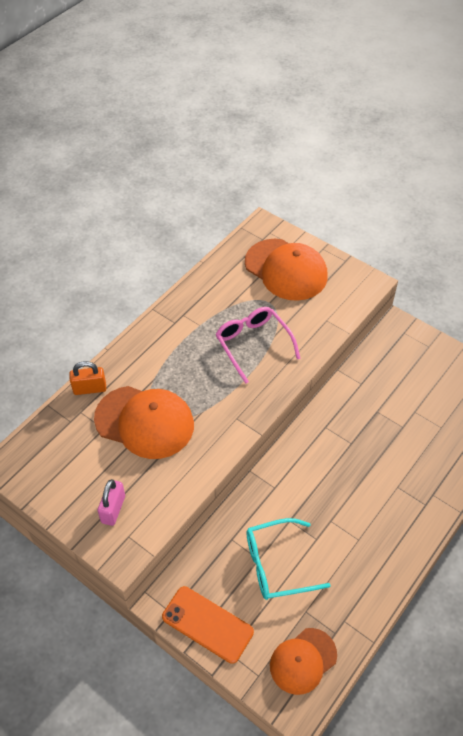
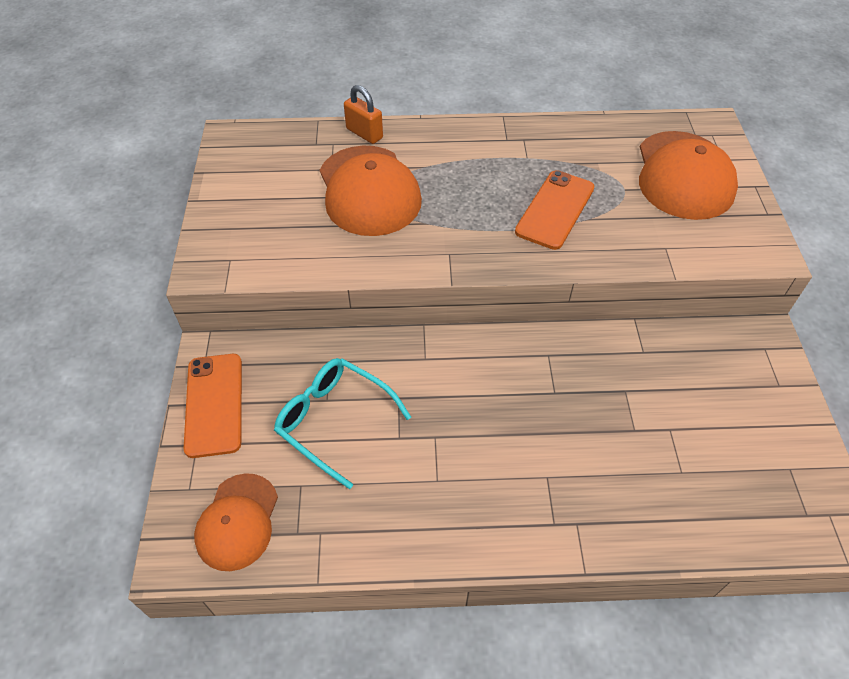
camera: 50 degrees right, 0 degrees up
(113, 509) = (249, 230): pink padlock -> none
(253, 344) = (555, 210): pink glasses -> orange phone
(303, 661) = (237, 522): orange cap -> orange cap turned 90 degrees counterclockwise

